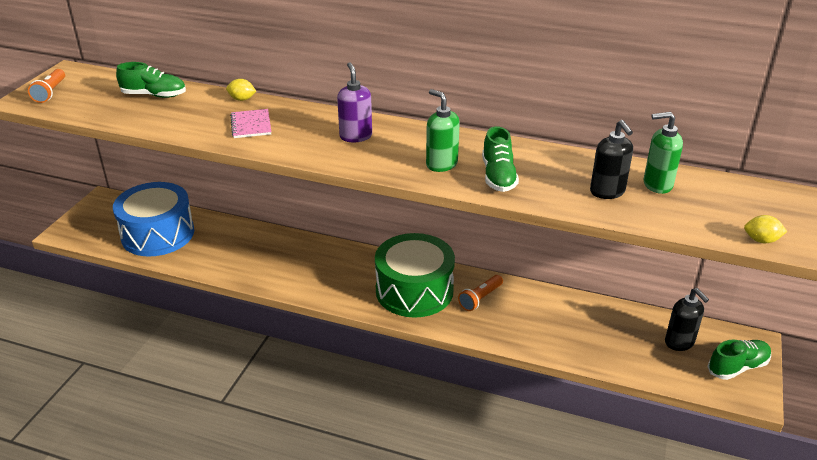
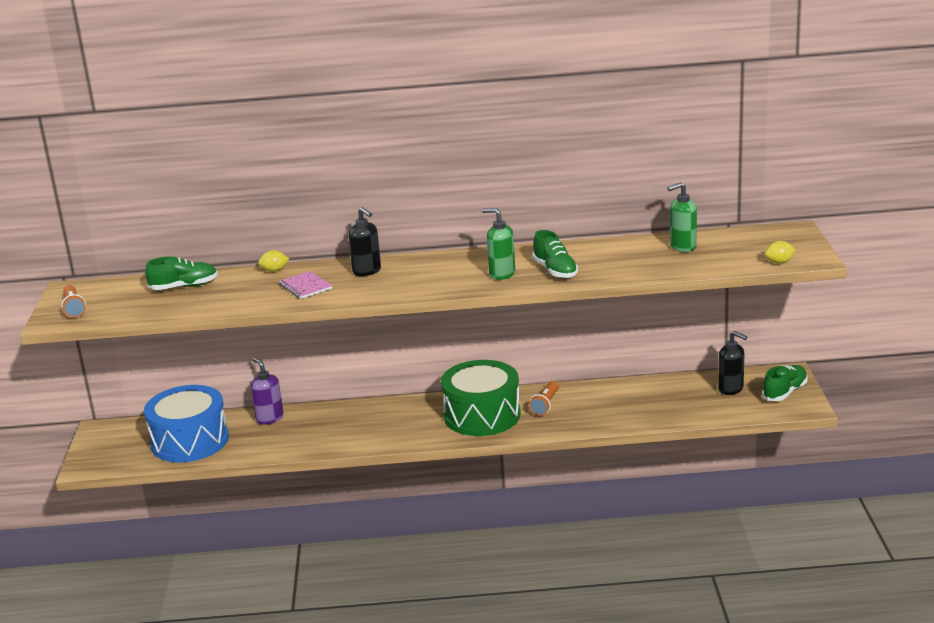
camera: 20 degrees left, 10 degrees down
(355, 136) = (409, 272): purple soap dispenser -> purple soap dispenser (269, 418)
(607, 192) = (648, 260): black soap dispenser -> black soap dispenser (367, 271)

